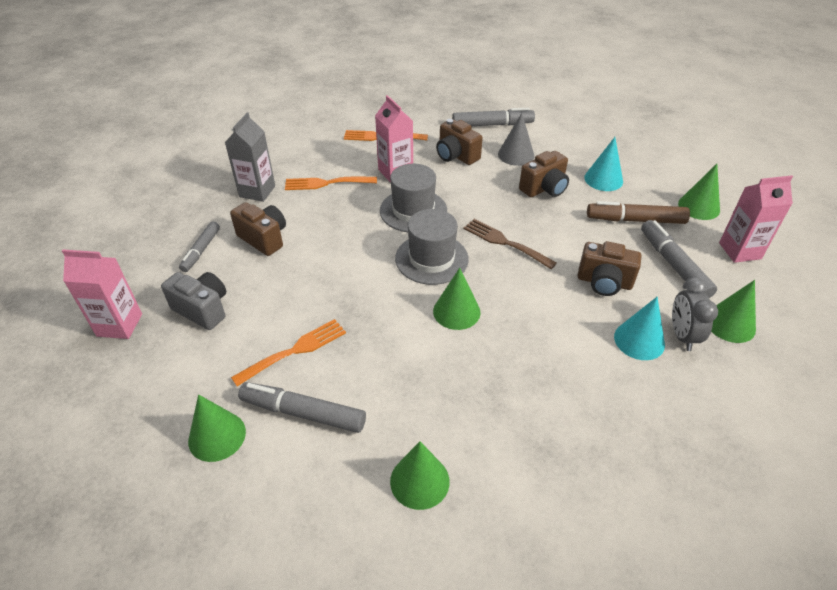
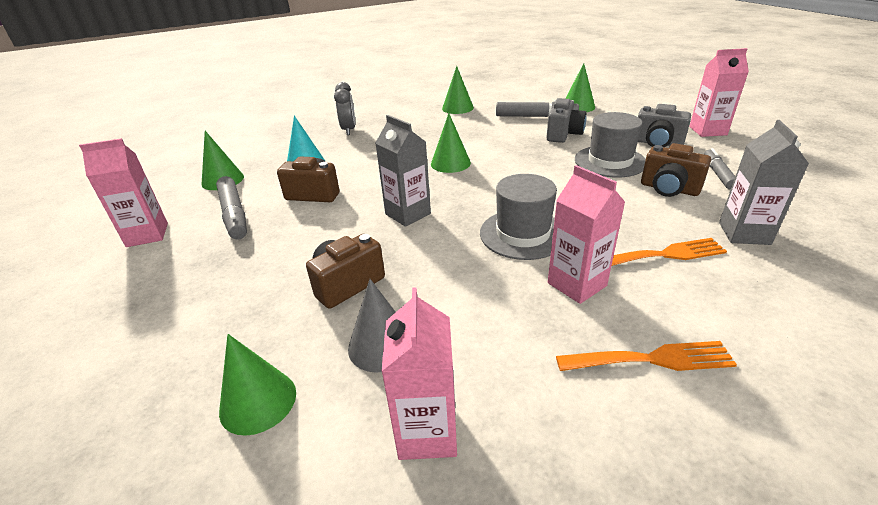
camera: 175 degrees right, 10 degrees down
(295, 350) = (563, 134): orange fork -> grey camera
(431, 259) = (483, 192): grey hat -> grey hat (610, 161)
(456, 156) = (489, 329): brown camera -> none
(492, 125) = (427, 432): grey marker -> pink carton
(505, 242) = (408, 214): brown fork -> grey carton
(603, 179) = (247, 311): turquoise cone -> none
(635, 220) = (241, 254): brown marker -> none
(682, 335) = (269, 170): grey clock -> grey clock (349, 130)
(699, 207) = (139, 282): green cone -> green cone (258, 401)

